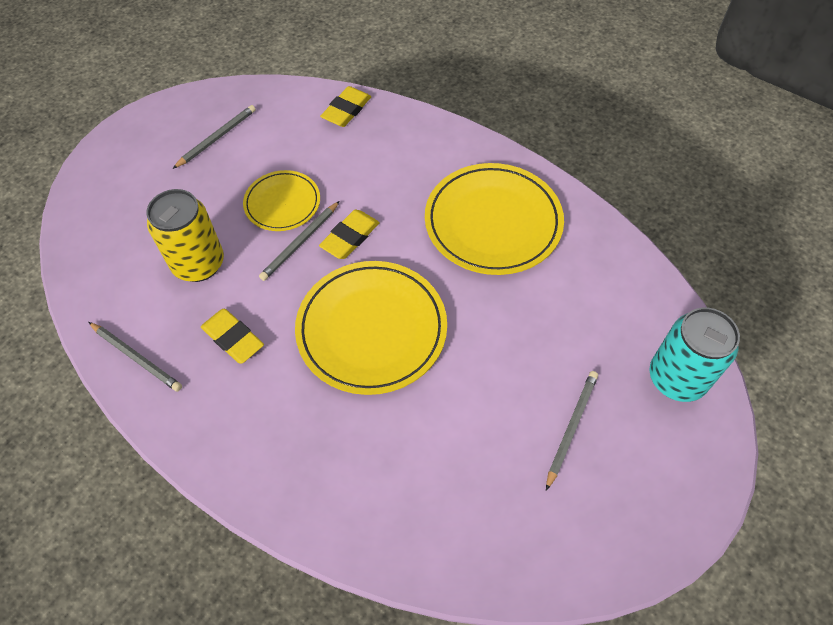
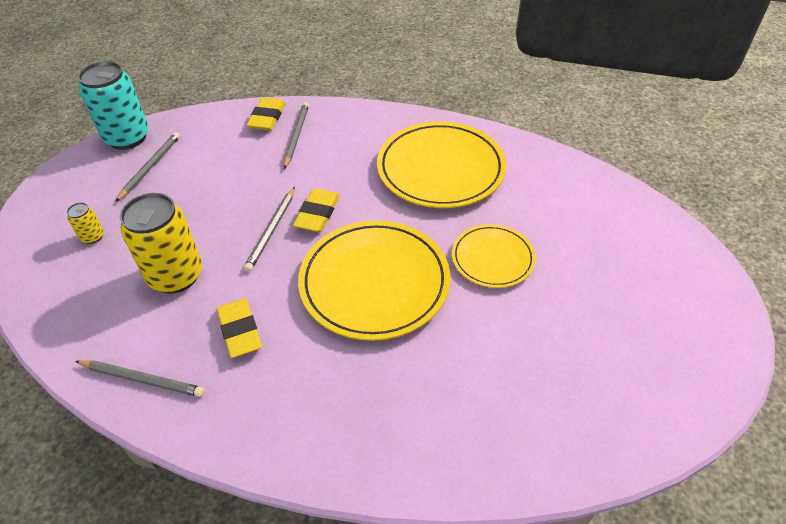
camera: 20 degrees left, 10 degrees down
(142, 200) = (92, 237): none -> yellow can
(233, 338) = (240, 330): yellow eraser -> yellow eraser turned 45 degrees clockwise
(282, 203) = (239, 203): yellow plate -> yellow plate (492, 258)
(571, 427) = (594, 307): grey pencil -> grey pencil (296, 136)
(676, 378) = (657, 242): turquoise can -> turquoise can (127, 138)

